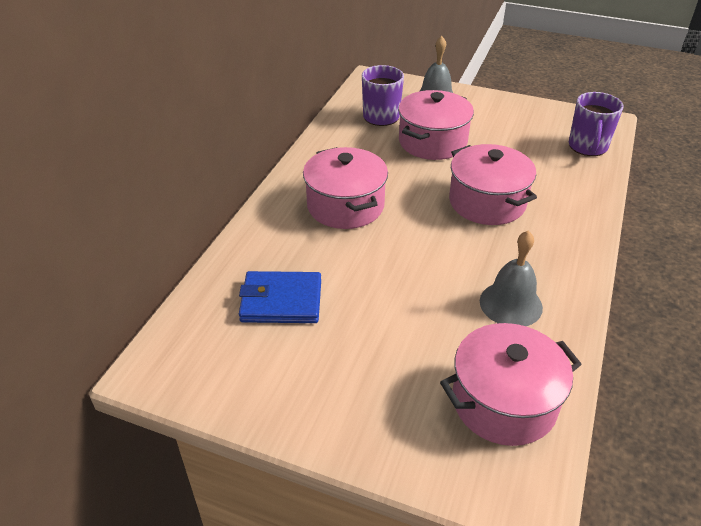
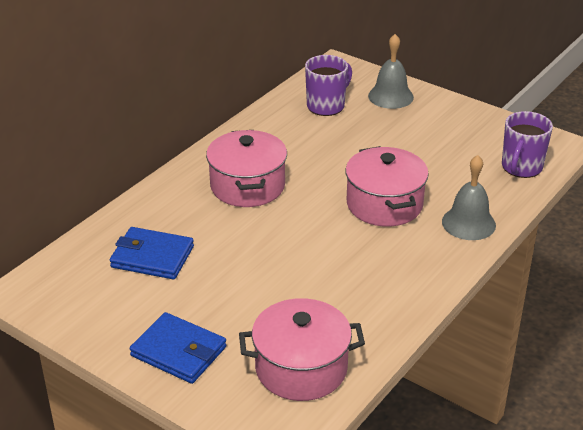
camera: 15 degrees right, 5 degrees down
(361, 411) = (179, 351): none -> blue wallet
(432, 142) = (363, 139): pink pot -> none
(510, 304) = (353, 295): grey bell -> grey bell (468, 223)

